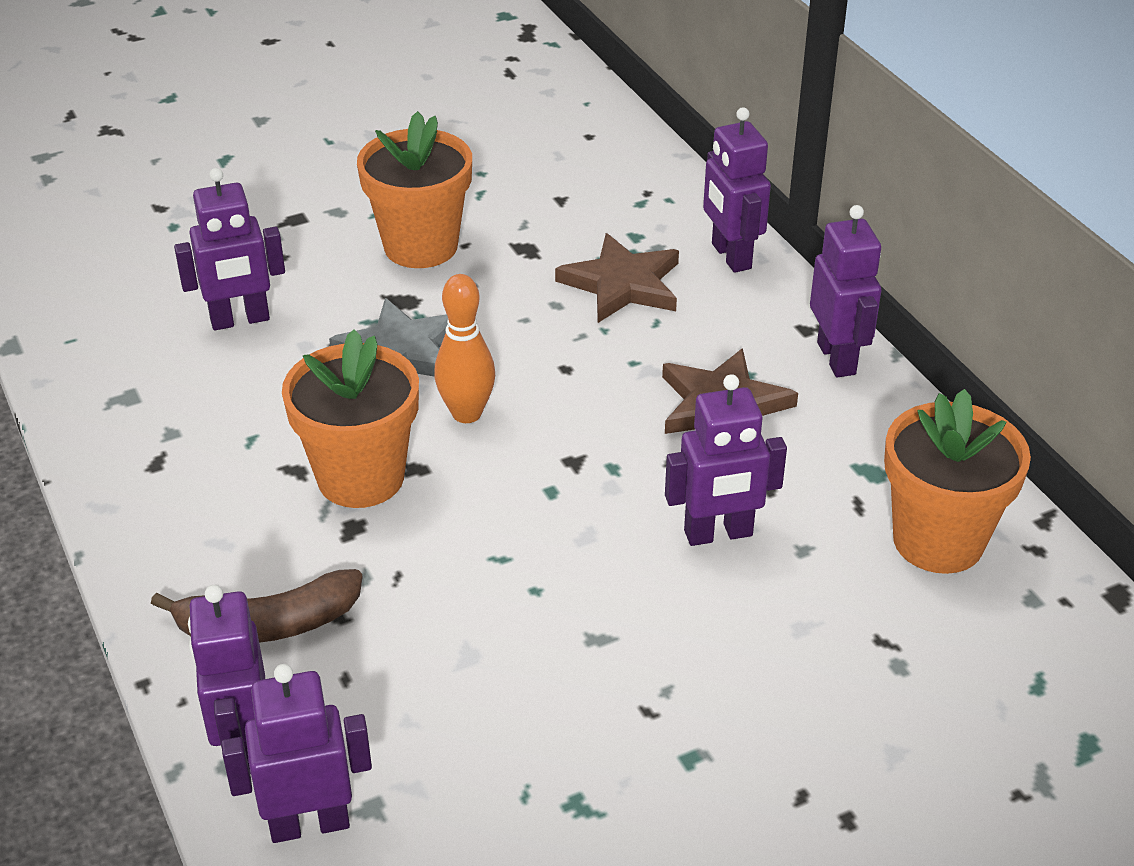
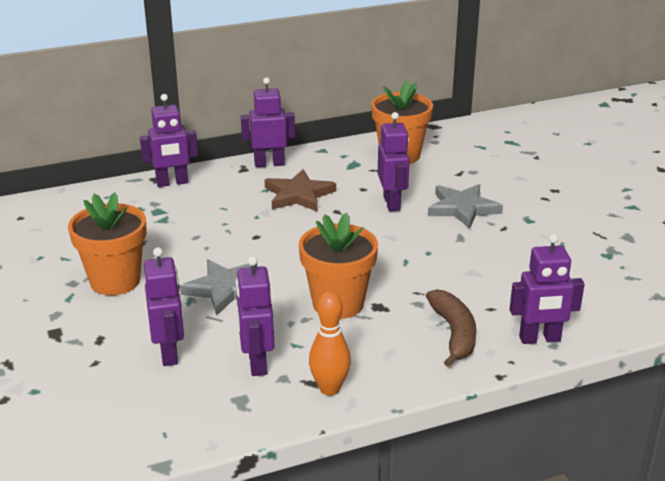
camera: 85 degrees left, 10 degrees down
(309, 824) = (584, 318): purple robot -> purple robot (257, 363)
(466, 413) = (288, 268): orange bowling pin -> orange bowling pin (329, 389)
(622, 284) = (185, 215): brown star -> none
(718, 644) = (462, 208): none -> grey star

